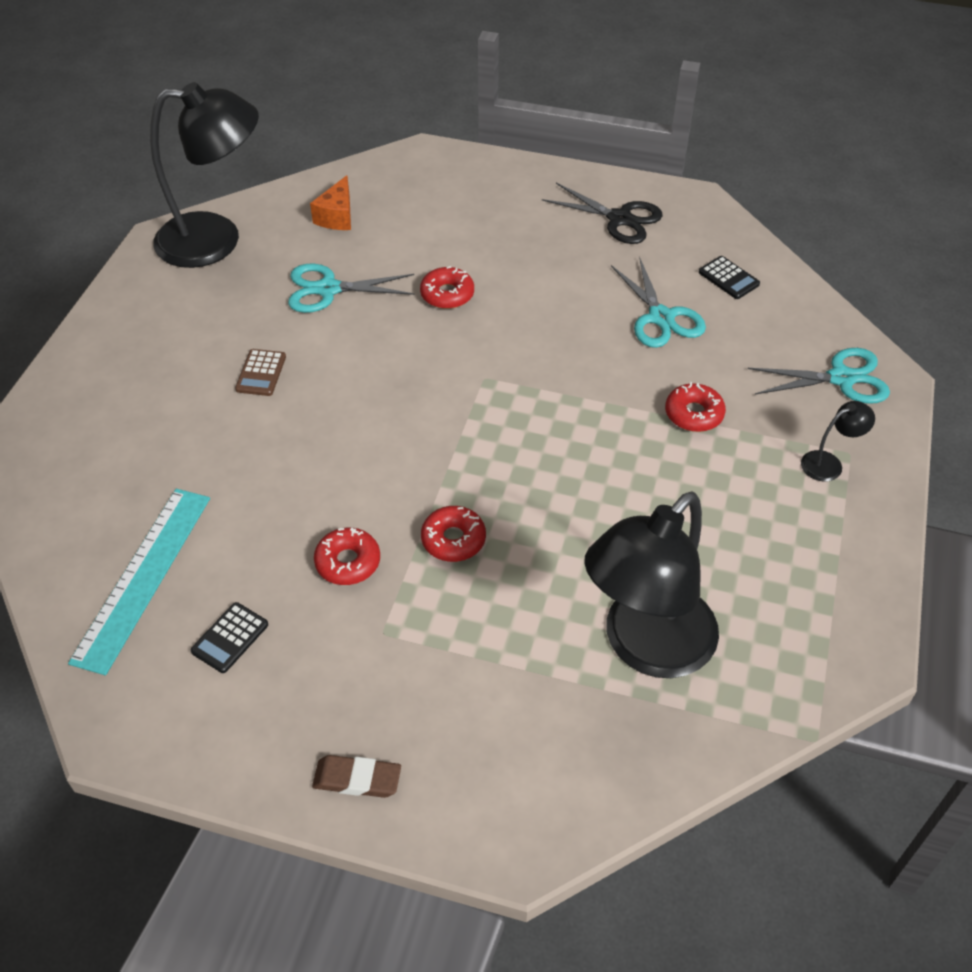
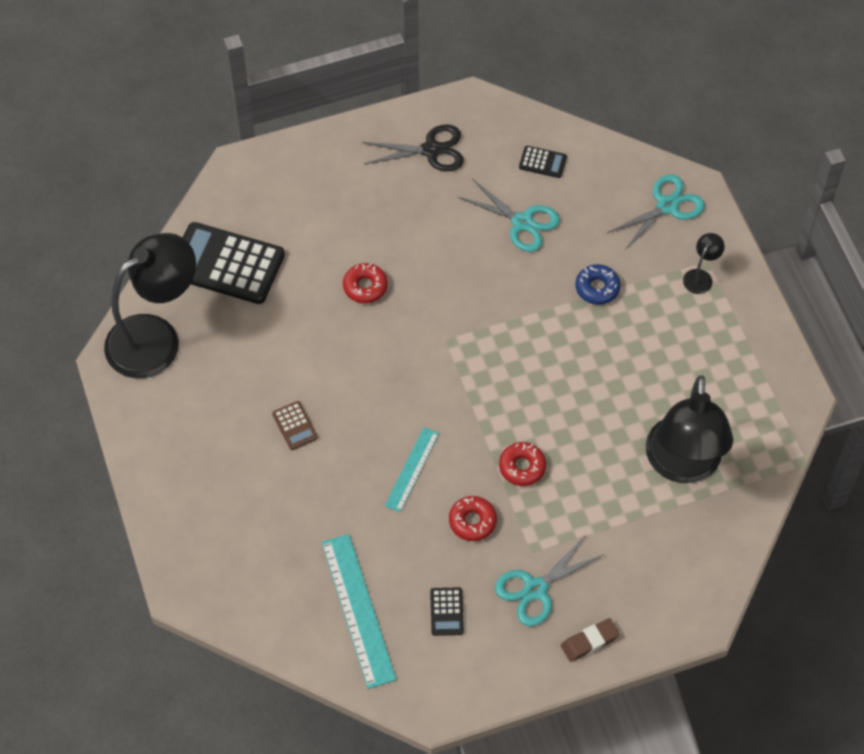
camera: 35 degrees left, 10 degrees up
(328, 289) = (278, 331): turquoise scissors -> turquoise scissors (535, 589)
(334, 475) = (412, 469): none -> turquoise ruler
(337, 216) = (226, 264): orange cheese -> black calculator
(694, 414) = (597, 288): red donut -> blue donut

